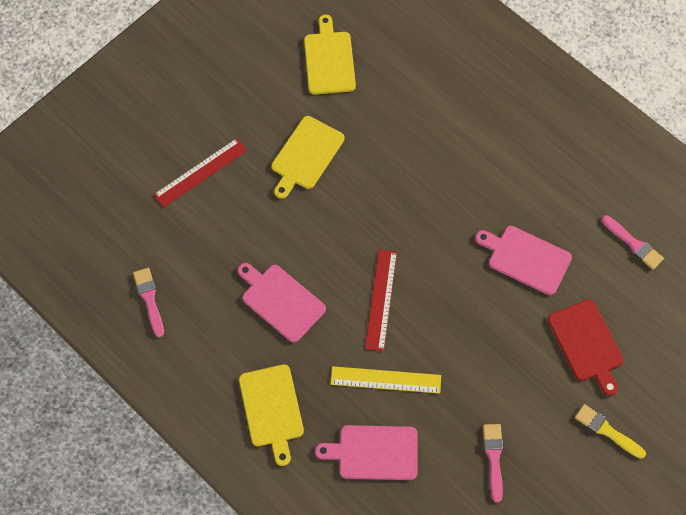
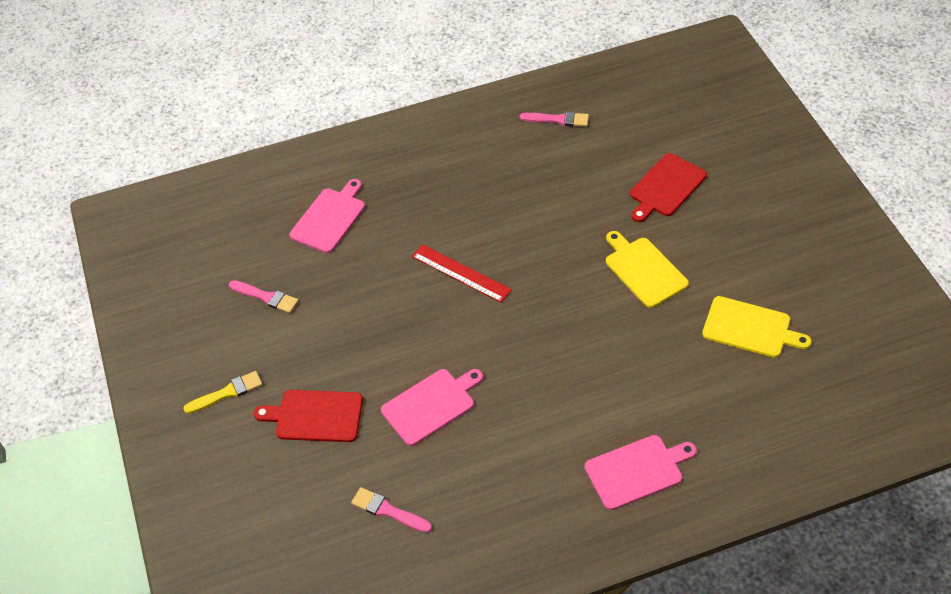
camera: 120 degrees right, 15 degrees down
(200, 172) = (666, 187): red ruler -> red cutting board
(272, 409) = (411, 166): yellow cutting board -> none
(281, 301) = (504, 202): pink cutting board -> pink cutting board (637, 471)
(385, 380) = (385, 248): yellow ruler -> none
(633, 244) = (388, 511): pink brush -> pink brush turned 45 degrees clockwise

